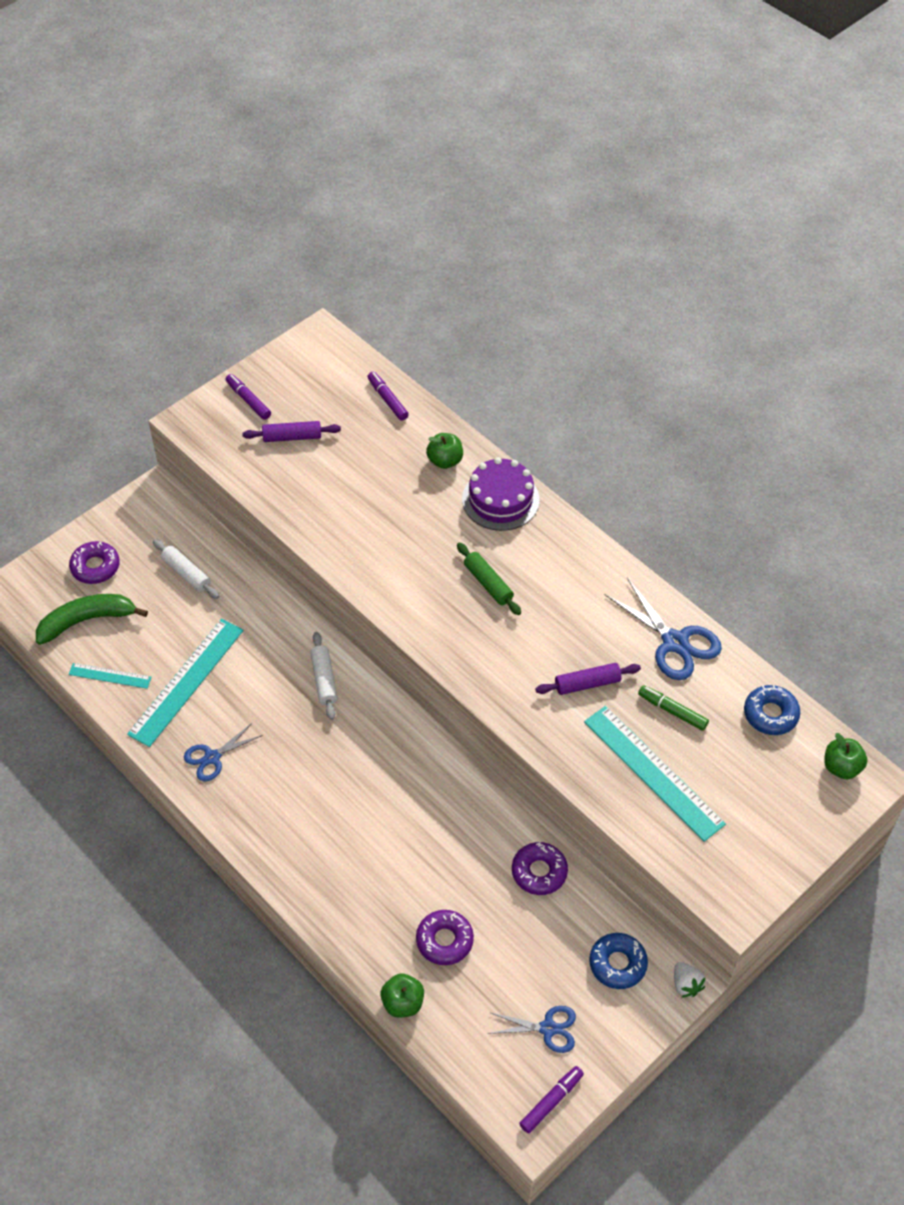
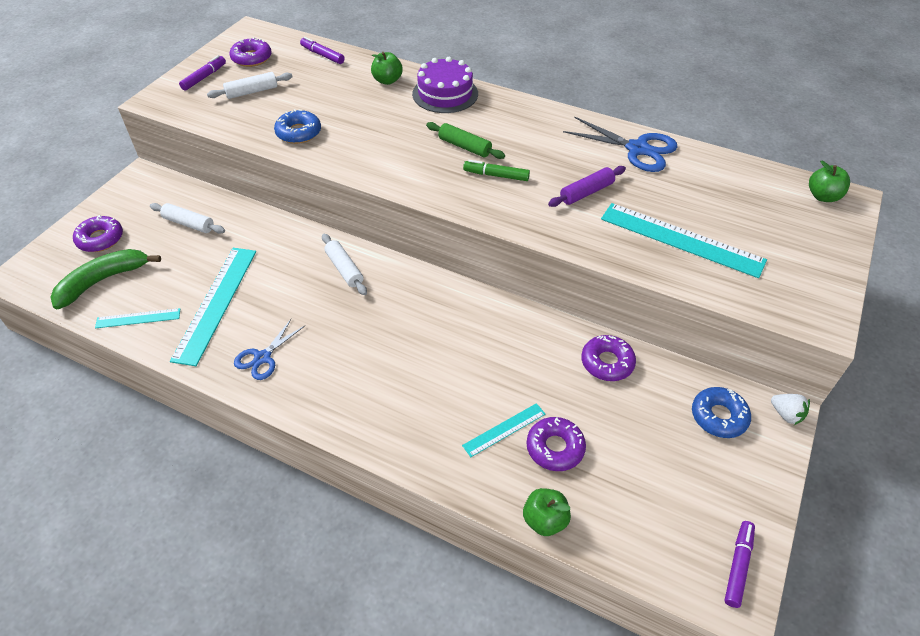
camera: 20 degrees left, 5 degrees down
(248, 400) = (204, 77): purple marker -> purple marker turned 90 degrees clockwise
(292, 437) = (252, 92): purple rolling pin -> white rolling pin
(308, 383) = (251, 58): none -> purple donut
(406, 907) = (504, 429): none -> turquoise ruler
(548, 1028) = (693, 496): blue scissors -> none
(672, 711) = (667, 193): green marker -> green marker (496, 175)
(770, 714) = (743, 176): blue donut -> blue donut (298, 133)

